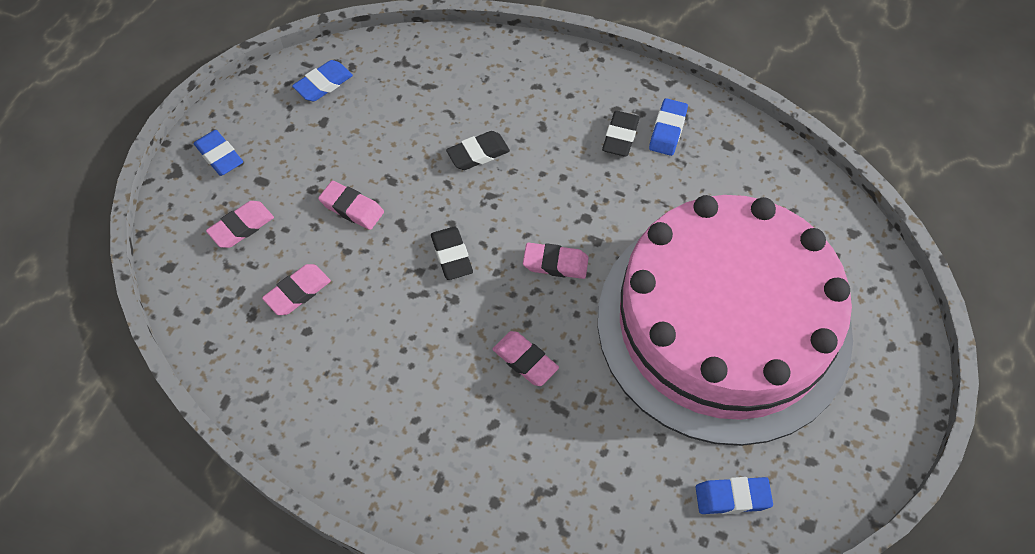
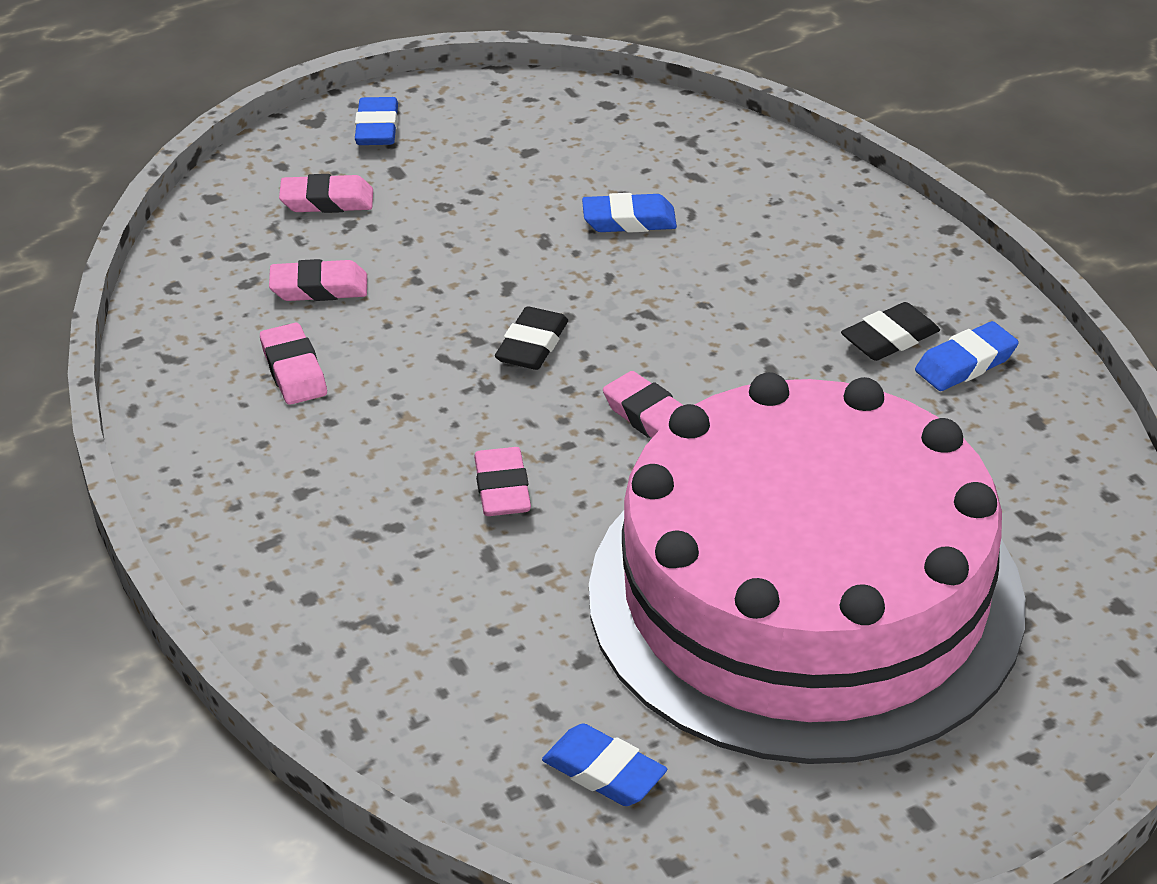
camera: 40 degrees right, 20 degrees down
(323, 84) = (569, 118): blue eraser -> blue eraser (629, 220)
(352, 208) = (468, 244): pink eraser -> pink eraser (294, 371)
(478, 154) = (679, 267): black eraser -> none

